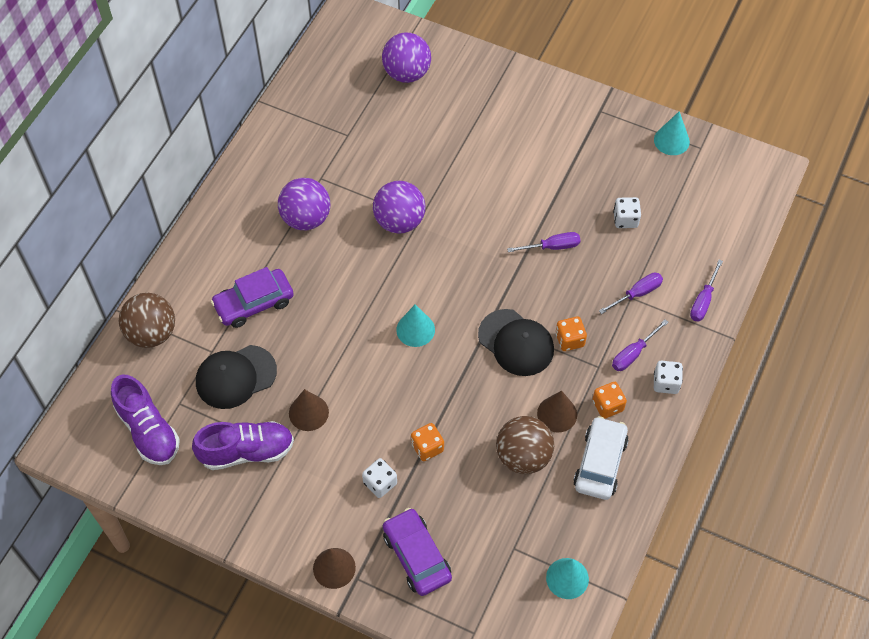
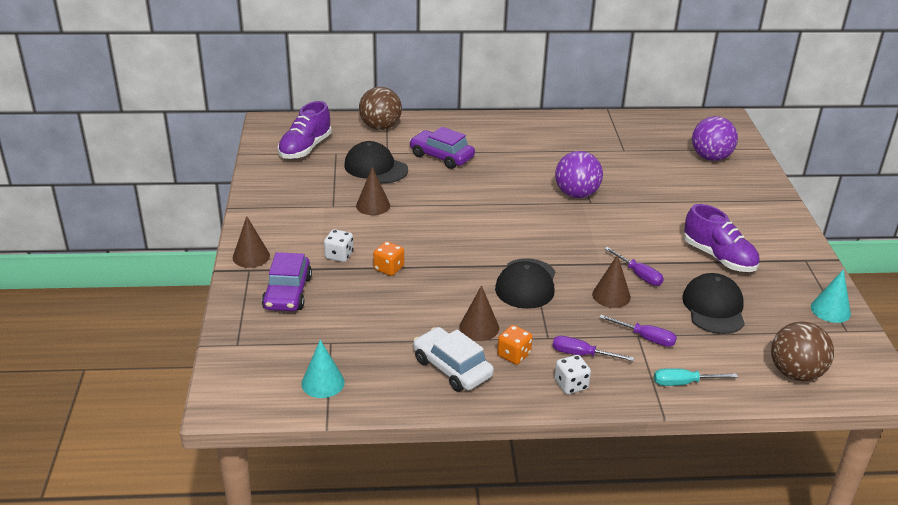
camera: 60 degrees right, 25 degrees down
(246, 451) = (319, 190): purple shoe -> purple shoe (719, 257)
(306, 218) = (533, 155): purple ball -> none
(415, 329) = (489, 230): turquoise cone -> none
(416, 556) = (288, 293): purple car -> purple car turned 150 degrees clockwise
(523, 456) = (422, 321): brown ball -> brown ball (795, 373)
(569, 285) = (611, 295): none -> brown cone
(569, 340) = (558, 312): orange dice -> none
(600, 463) = (452, 368): white car -> white car turned 120 degrees counterclockwise
(625, 219) = (714, 308): white dice -> black cap
(703, 301) = (683, 383): purple screwdriver -> turquoise screwdriver

